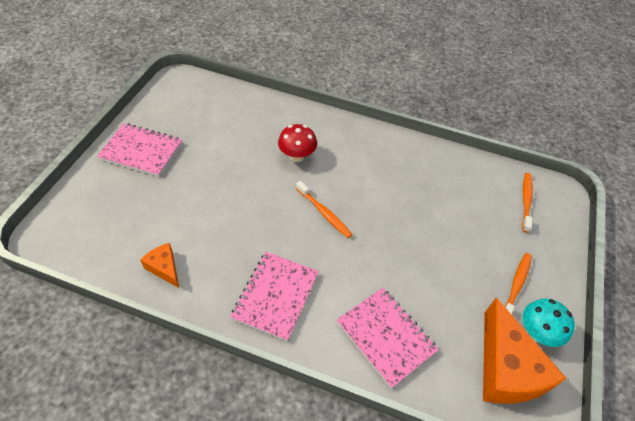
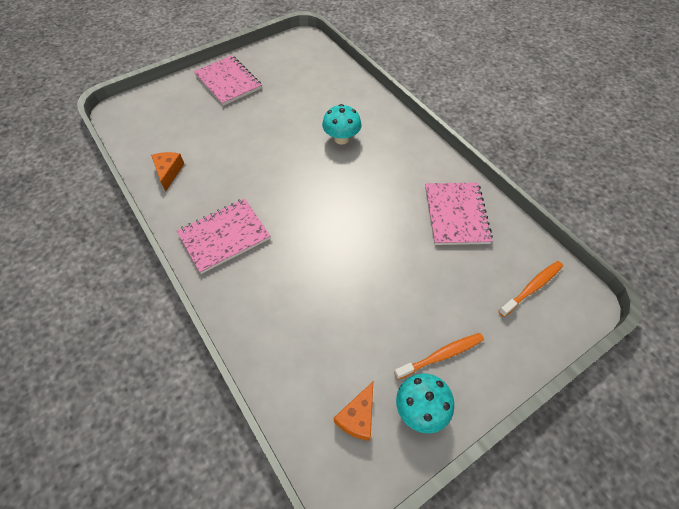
camera: 40 degrees right, 5 degrees up
(297, 156) = (341, 138): red mushroom -> turquoise mushroom
(324, 213) = (321, 195): orange toothbrush -> none
(386, 337) = (278, 320): pink notebook -> pink notebook (456, 214)
(506, 368) = (357, 417): orange cheese -> orange cheese, size x0.50

